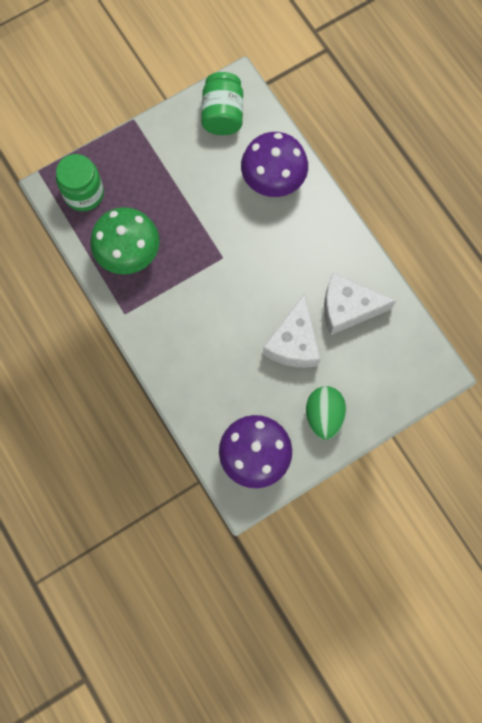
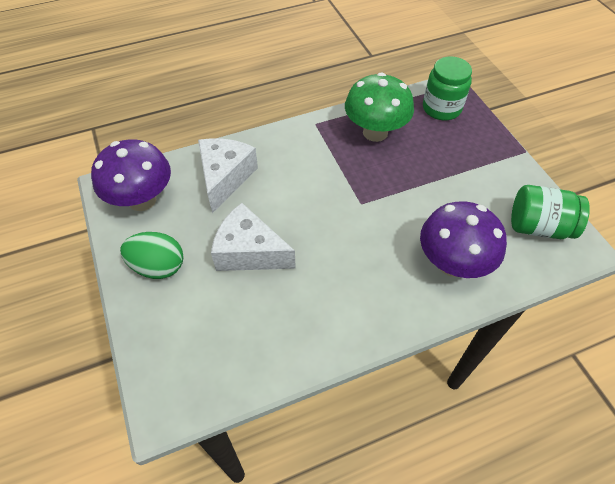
camera: 100 degrees right, 20 degrees down
(347, 308) = (276, 314): white cheese -> white cheese (225, 178)

